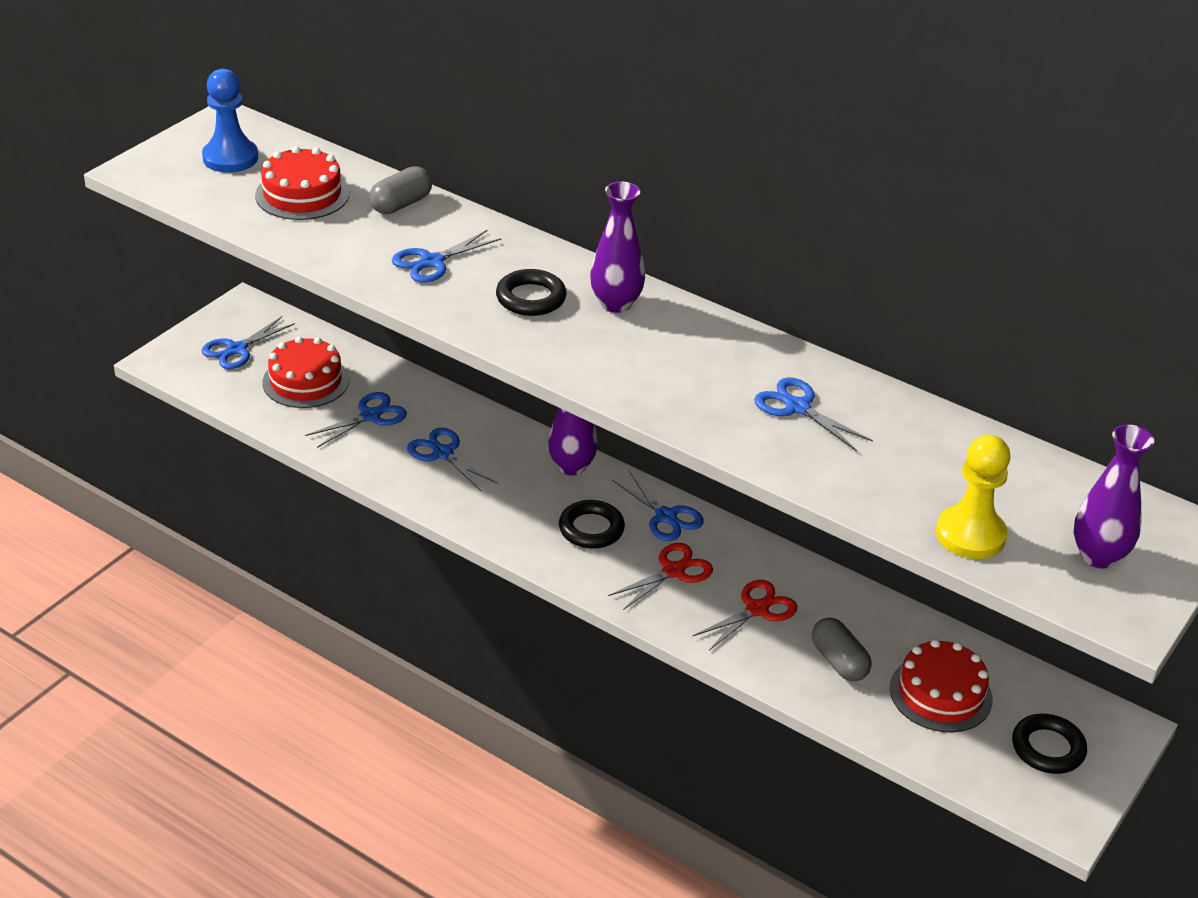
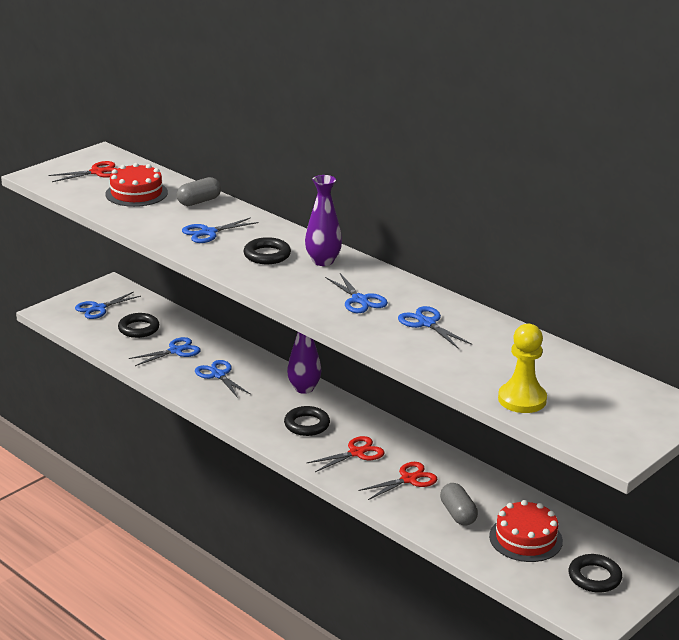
camera: 10 degrees right, 10 degrees down
(230, 158) = (97, 172): blue pawn -> red scissors
(305, 381) = (138, 329): red cake -> black ring
(666, 516) = (361, 421): blue scissors -> blue scissors (360, 300)
(1098, 556) = (609, 417): purple vase -> none

